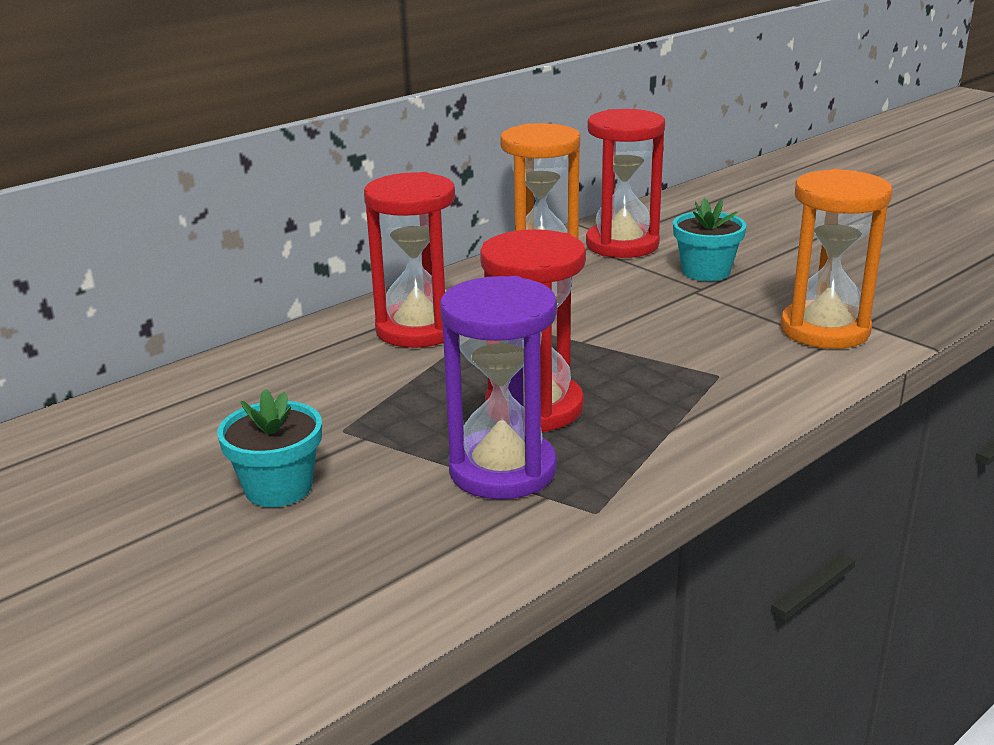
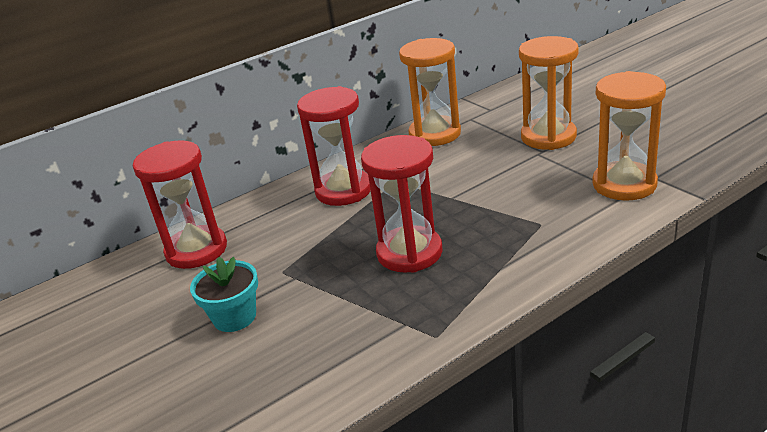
camera: 10 degrees right, 5 degrees up
(502, 470) = (380, 303): purple hourglass -> none
(622, 245) = (493, 116): red hourglass -> red hourglass (196, 250)
(706, 271) = (548, 137): turquoise flower pot -> orange hourglass

